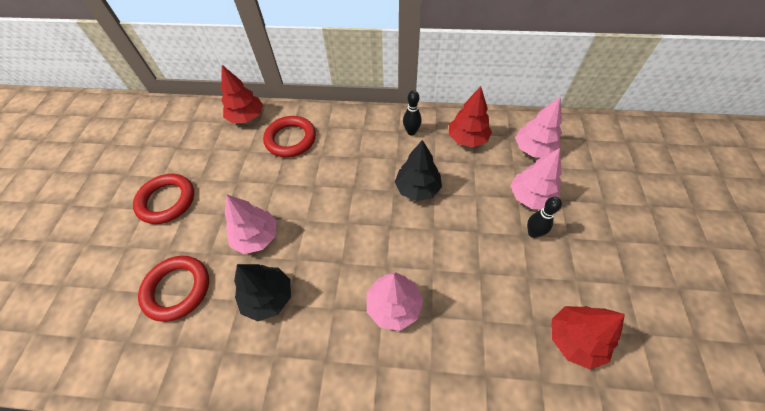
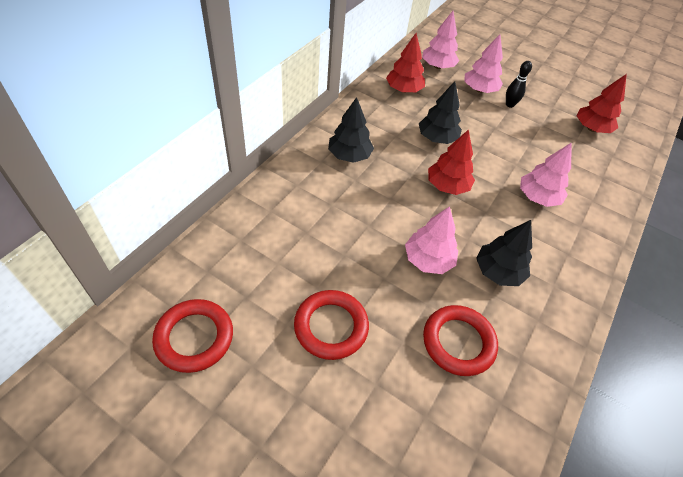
camera: 70 degrees left, 5 degrees down
(246, 117) = (250, 217): red tree -> red tree (447, 186)
(291, 139) = (316, 193): red ring -> red ring (194, 337)
(346, 140) = (349, 155): none -> black tree
(411, 132) = (372, 114): black bowling pin -> none

